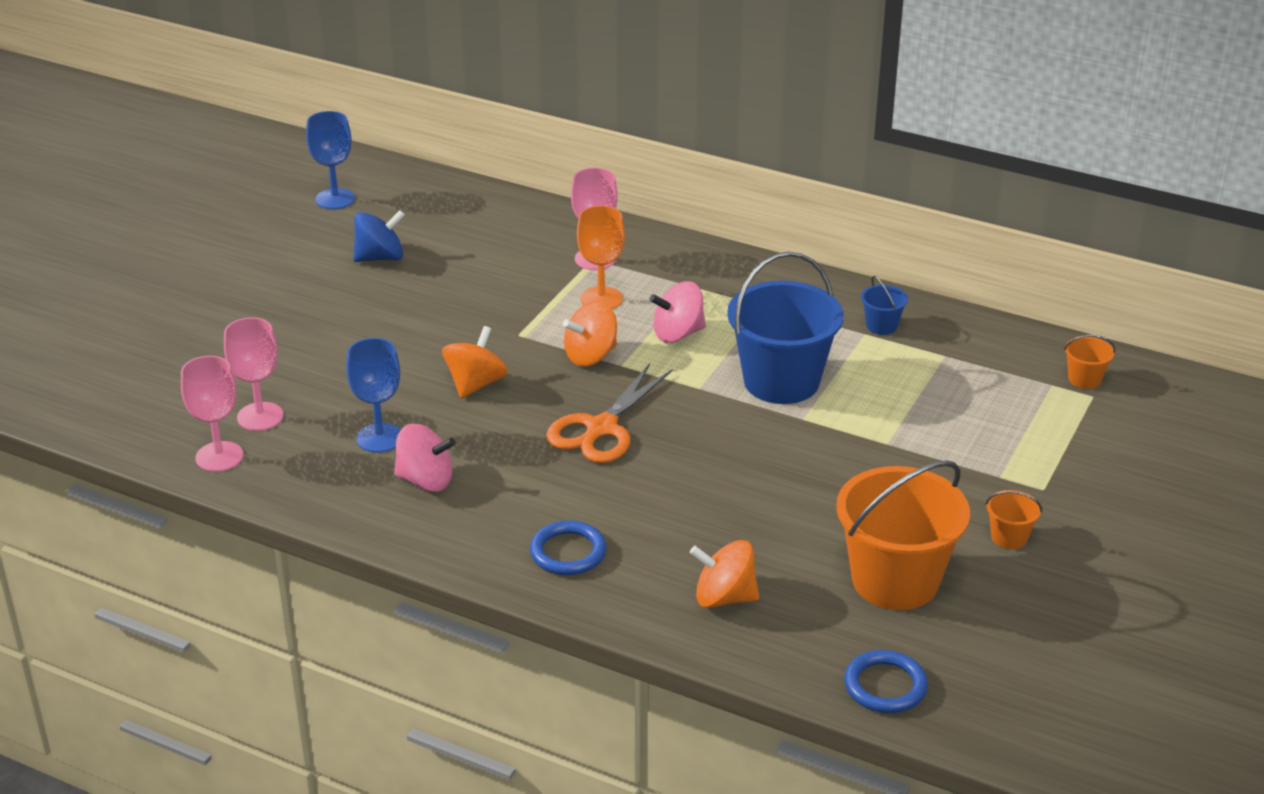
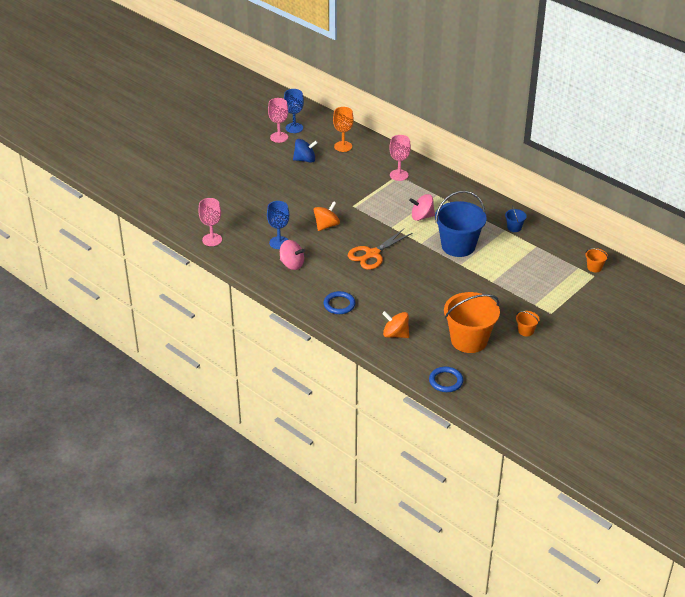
camera: 15 degrees right, 5 degrees up
(260, 416) = (233, 225): pink goblet -> pink goblet (279, 137)
(591, 356) = (380, 220): orange spinning top -> none
(601, 299) = (394, 195): orange goblet -> orange goblet (343, 146)

